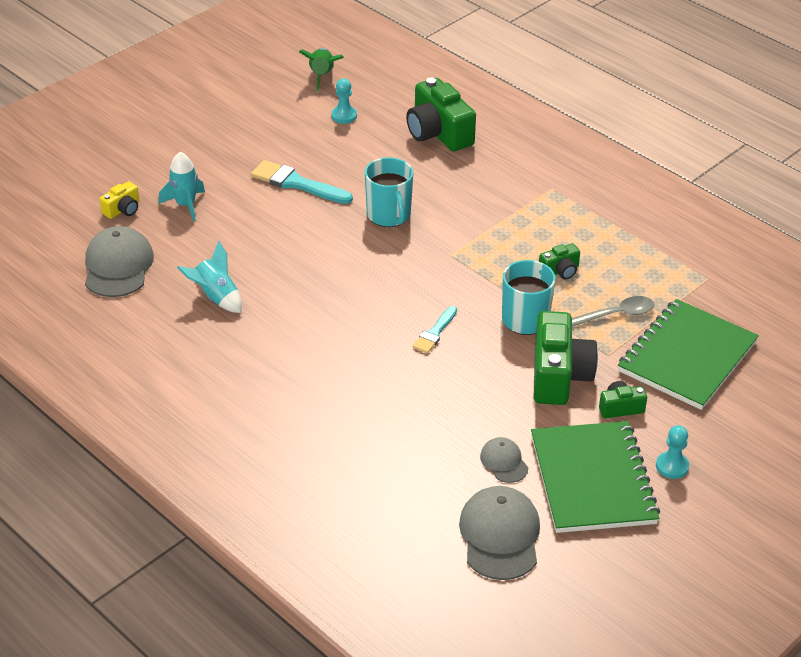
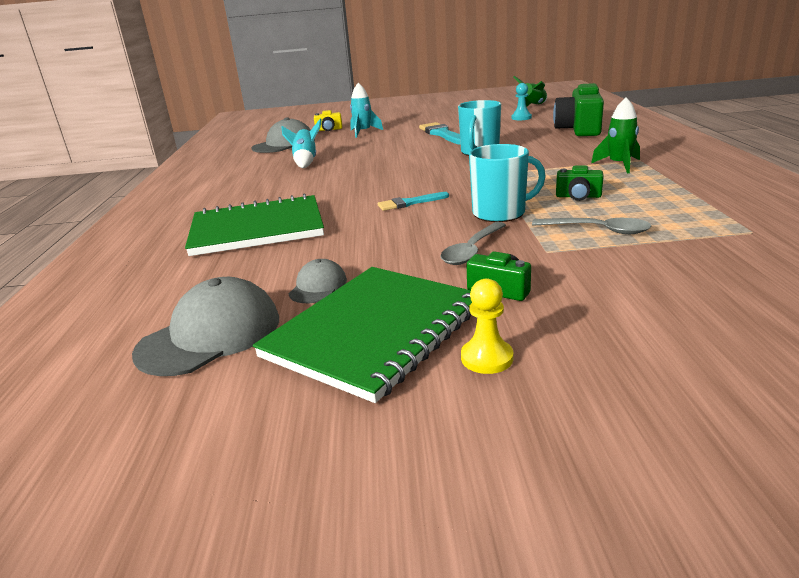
camera: 45 degrees right, 15 degrees down
(544, 204) = (619, 165): none -> green rocket
(559, 375) = (472, 250): green camera -> grey spoon
(672, 466) = (487, 358): turquoise pawn -> yellow pawn
(687, 357) = (645, 277): green notebook -> green notebook (257, 228)

